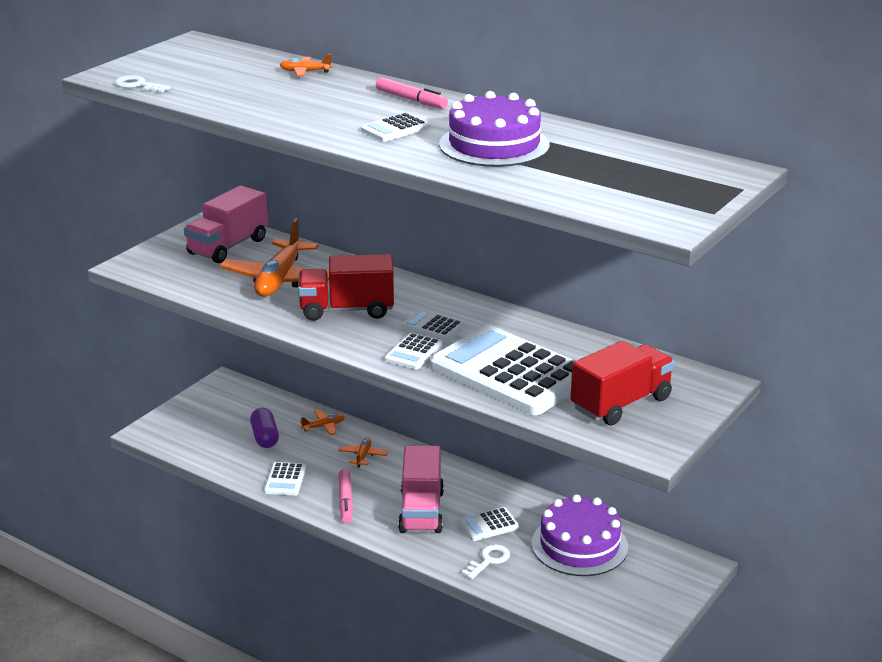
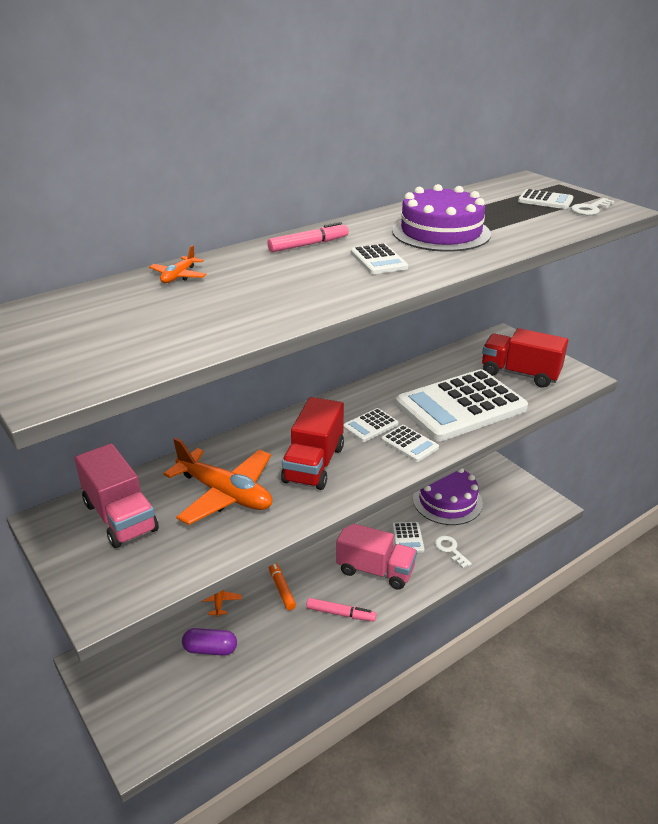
camera: 70 degrees left, 5 degrees up
(138, 85) = (114, 373): white key -> white key (590, 209)
(285, 480) = (288, 649): white calculator -> white calculator (545, 200)
(363, 456) = (280, 586): orange plane -> orange marker
(621, 404) = (520, 374): red truck -> red truck turned 45 degrees counterclockwise

